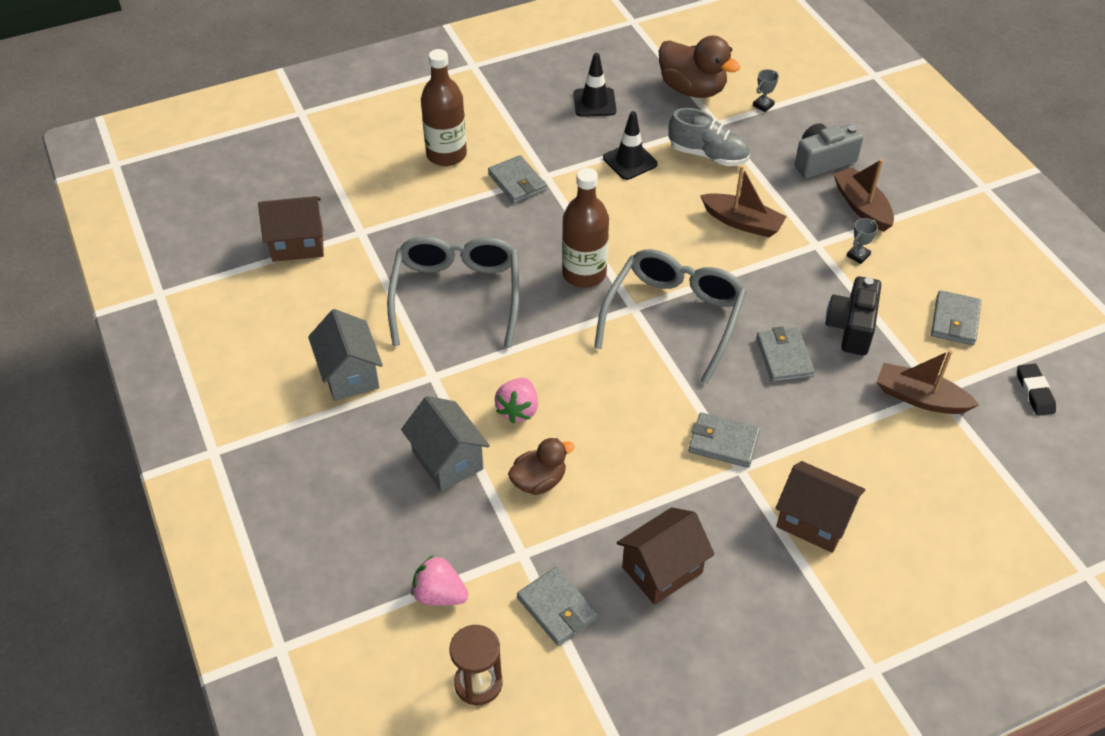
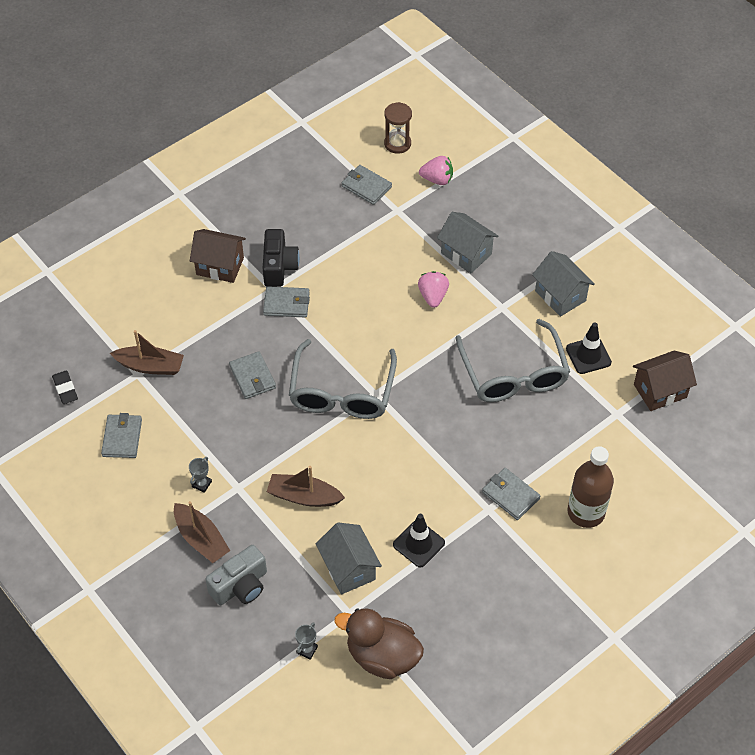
camera: 165 degrees right, 5 degrees up
(539, 481) = (402, 253): brown duck -> none
(584, 274) = (422, 415): brown bottle -> none
(594, 102) = (474, 612): black traffic cone -> black traffic cone (588, 355)
(662, 570) = (310, 219): brown house -> none
(708, 155) = (349, 569): grey shoe -> grey house
(851, 327) = (203, 413): black camera -> black camera (279, 267)

